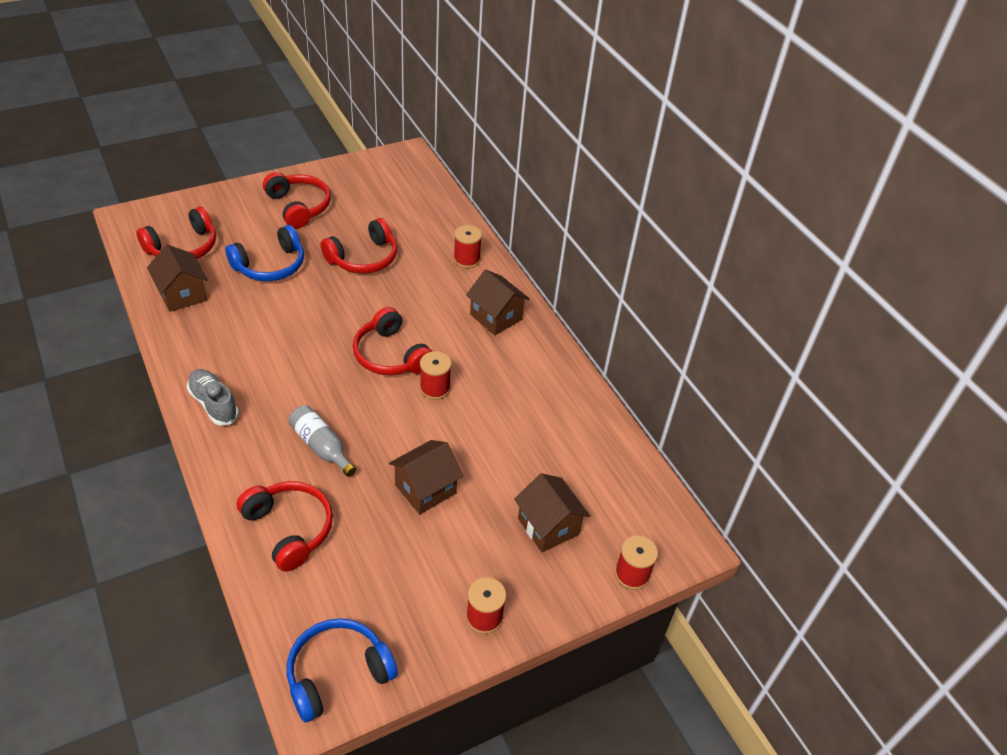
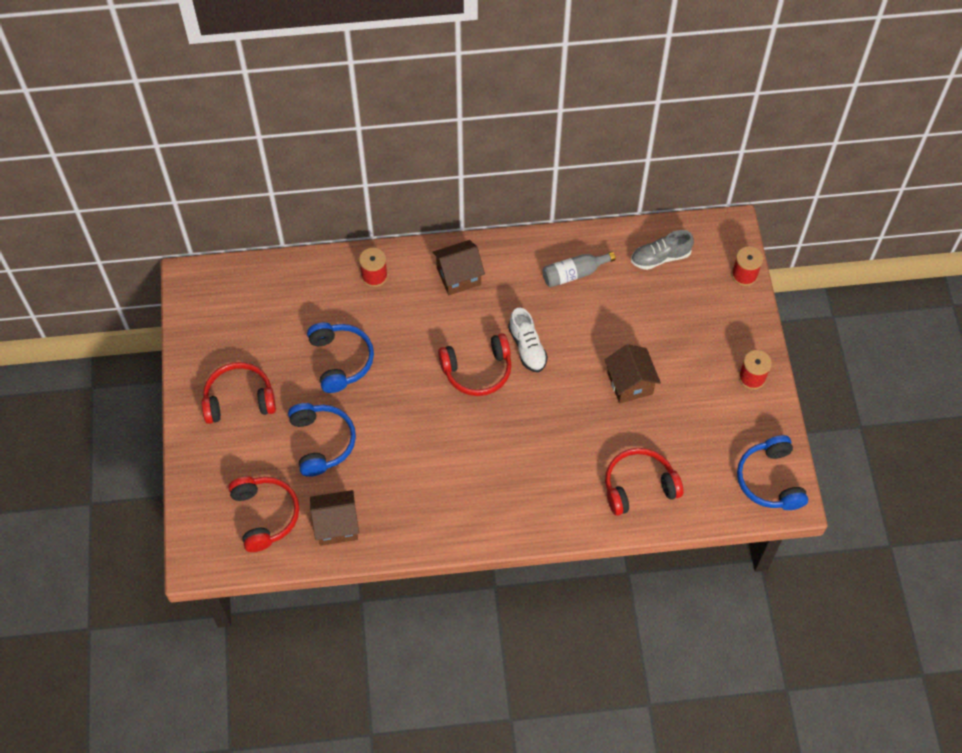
camera: 65 degrees left, 15 degrees up
(214, 404) = (489, 519): grey shoe -> grey shoe (660, 257)
(321, 447) = (564, 447): grey bottle -> grey bottle (574, 274)
(363, 258) = (340, 360): red headphones -> blue headphones
(435, 388) = (527, 347): red spool -> white shoe
(548, 526) = (689, 312): brown house -> none

